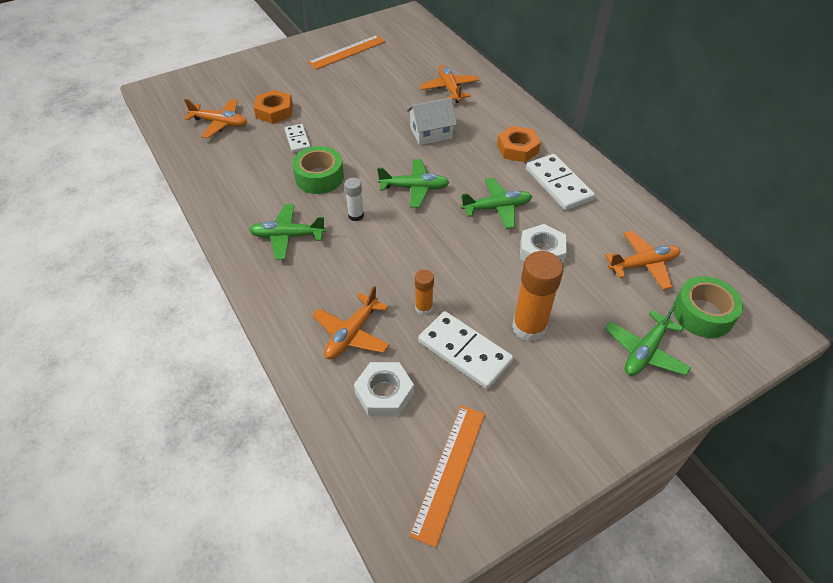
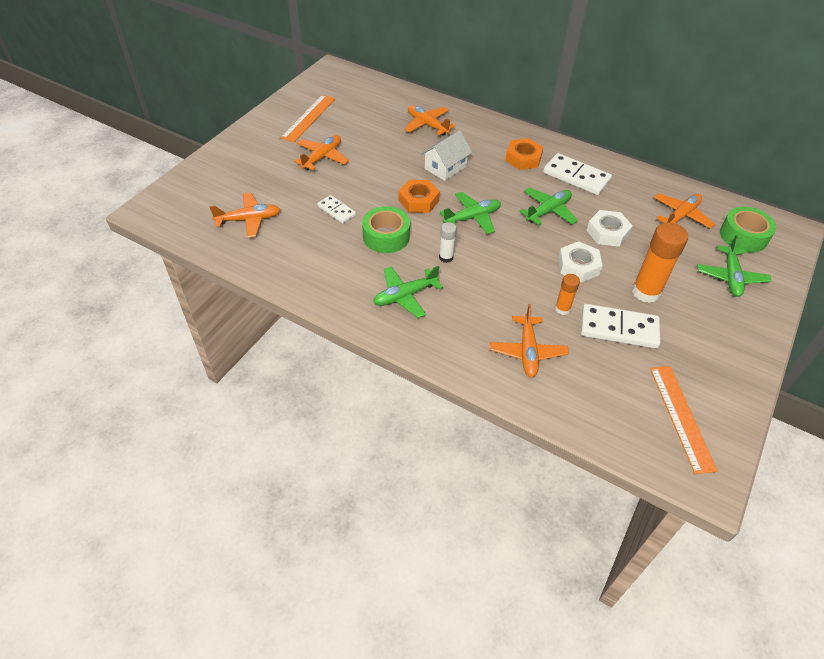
camera: 30 degrees left, 0 degrees up
(274, 111) = (291, 192): orange nut -> orange nut (418, 200)
(327, 90) = (322, 157): none -> orange plane
(384, 393) = (590, 384): white nut -> white nut (578, 266)

